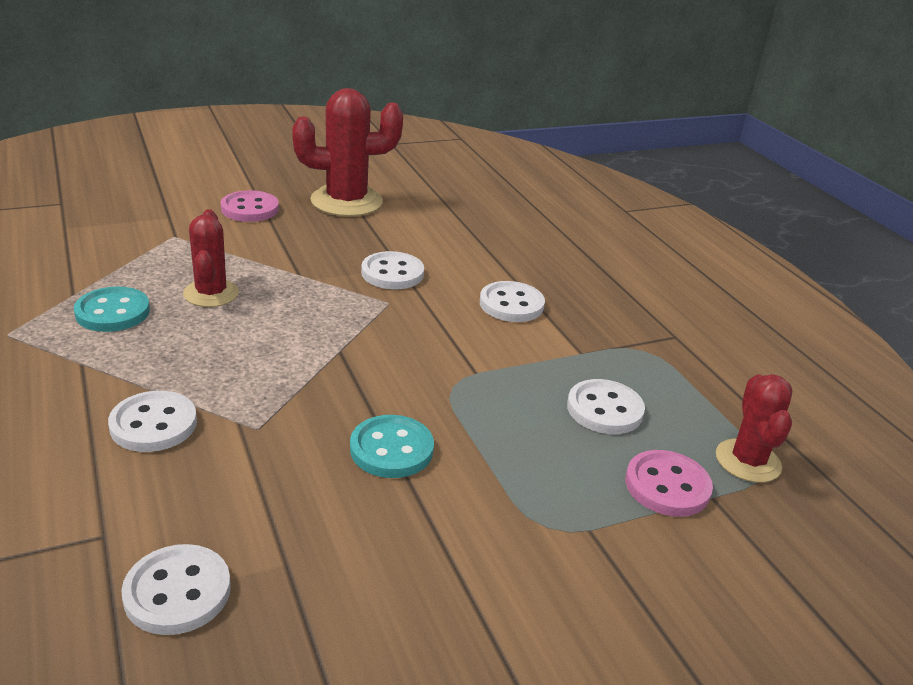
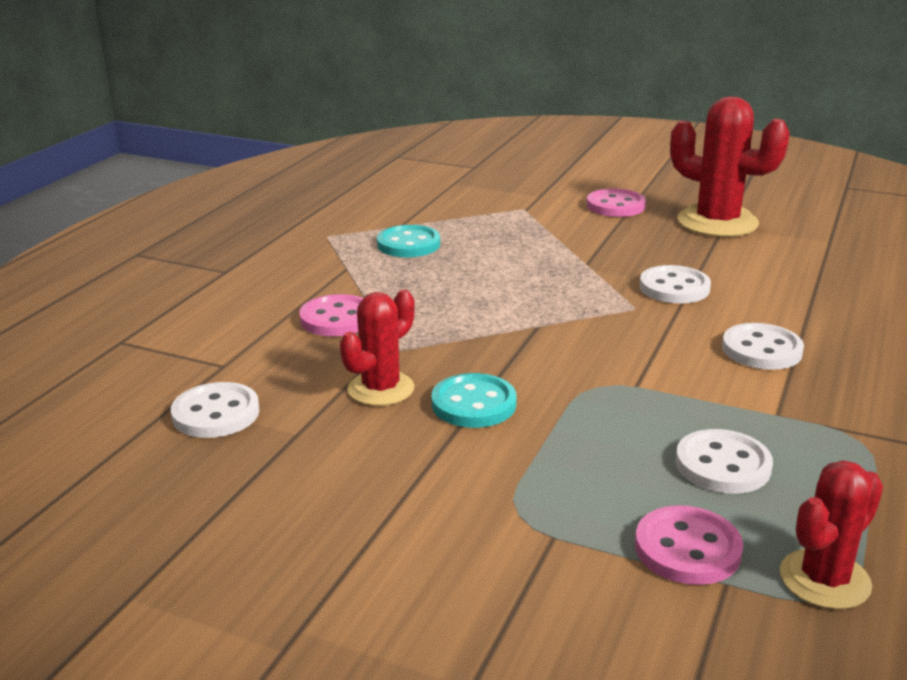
camera: 50 degrees right, 5 degrees down
(153, 424) = (336, 319): white button -> pink button
(211, 293) = (494, 254): red cactus -> red cactus (381, 389)

